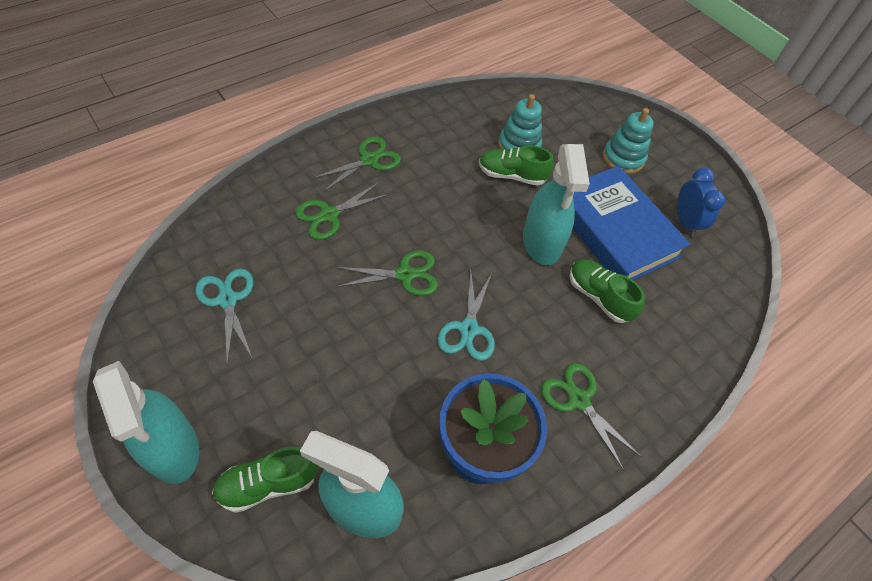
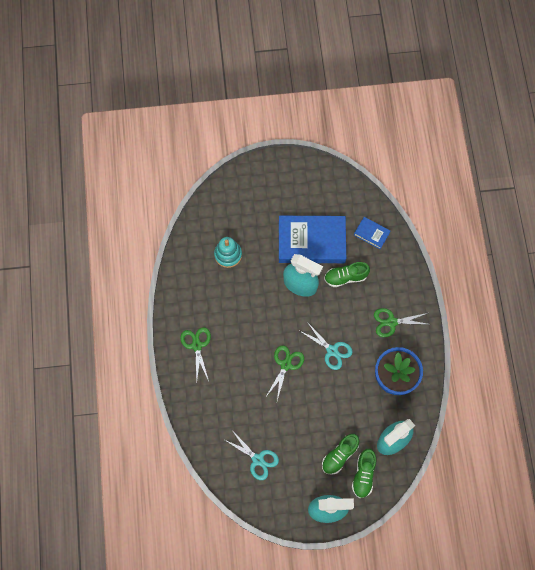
camera: 55 degrees left, 15 degrees up
(227, 300) = (258, 459): turquoise scissors -> turquoise scissors turned 150 degrees counterclockwise
(329, 215) = (227, 386): green scissors -> none
(512, 175) = (248, 272): green shoe -> green shoe (339, 455)
(623, 158) = (266, 202): turquoise stacking toy -> none
(685, 222) = (325, 201): blue clock -> none
(694, 303) = (371, 234): none -> blue book

